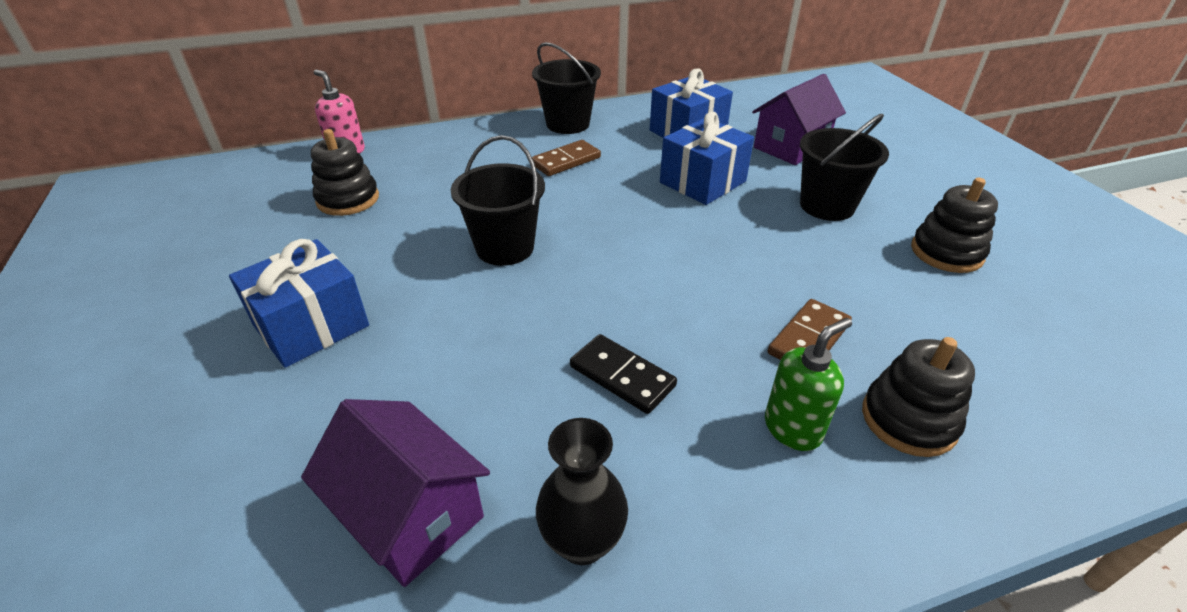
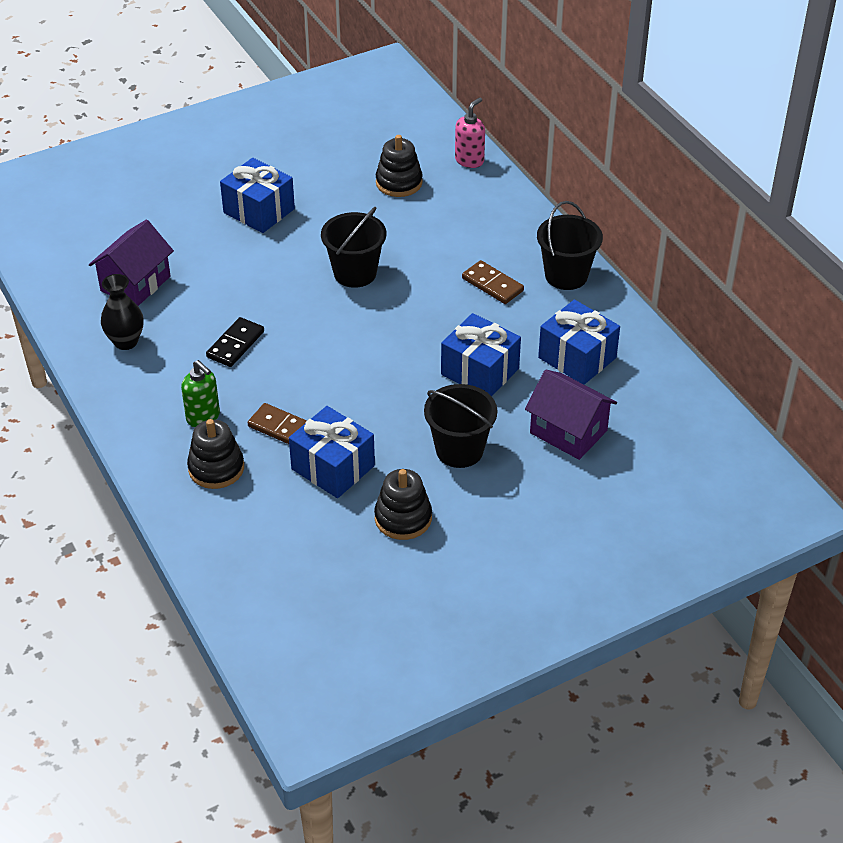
camera: 80 degrees right, 5 degrees up
(876, 298) = (333, 467): none -> blue gift

